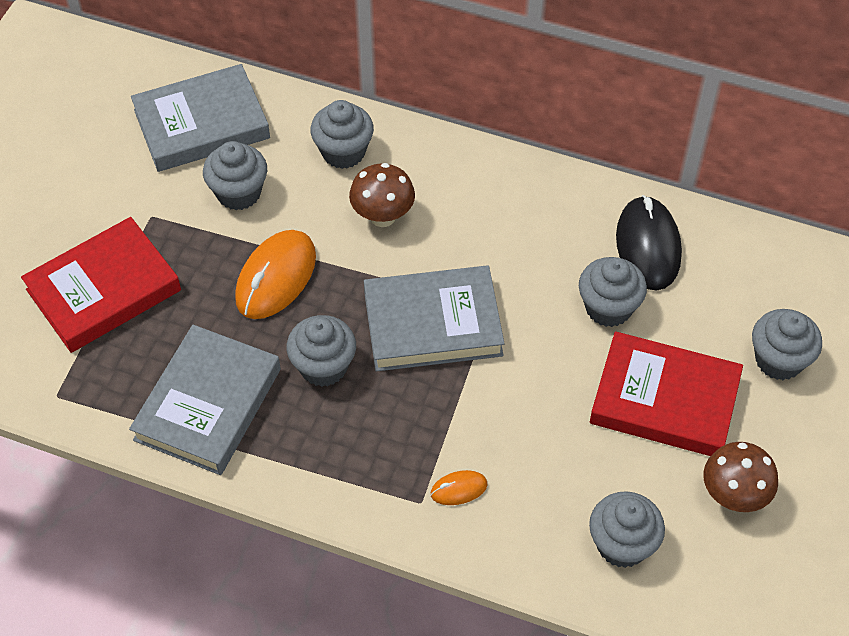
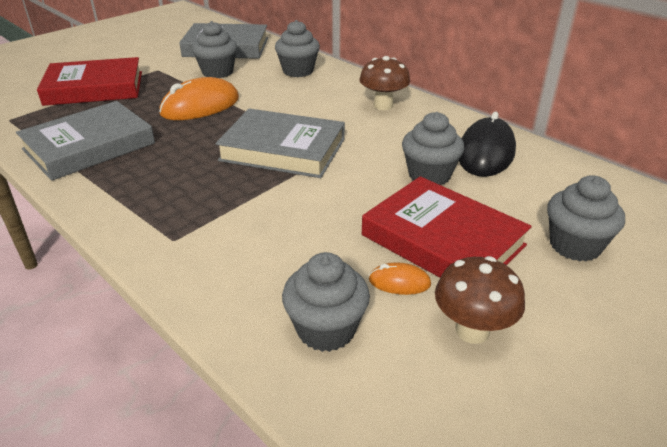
camera: 25 degrees right, 20 degrees down
(323, 366) = (184, 149): grey cupcake -> none
(383, 216) = (296, 98): brown mushroom -> brown mushroom (383, 105)
(459, 489) = (212, 241): orange mouse -> orange mouse (399, 282)

